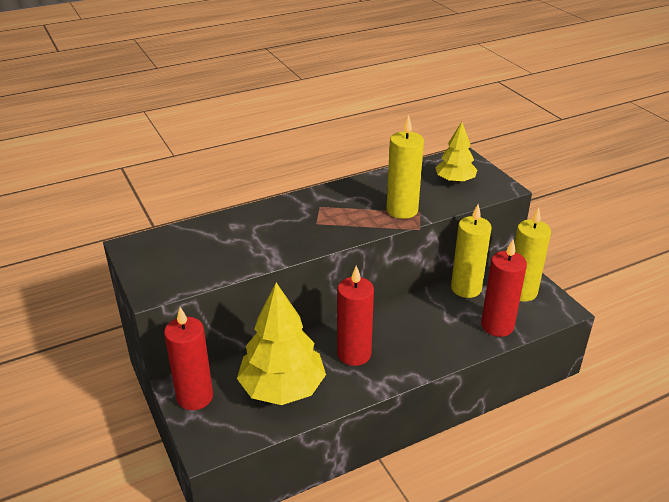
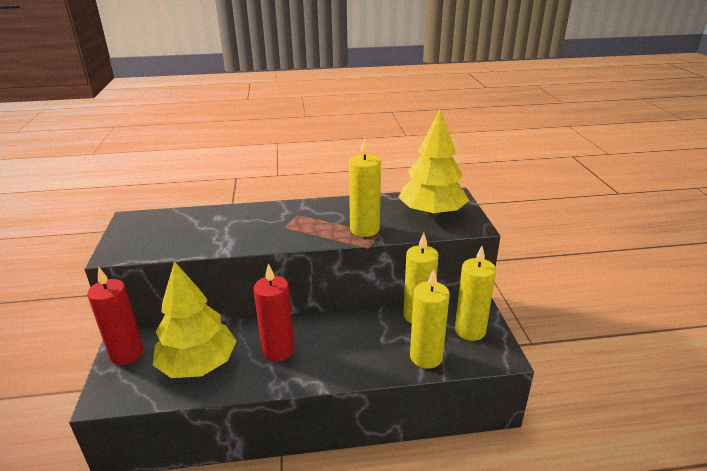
camera: 20 degrees right, 5 degrees down
(455, 181) = (431, 213): yellow tree -> yellow tree, size x1.73
(497, 326) = (426, 357): red candle -> yellow candle

